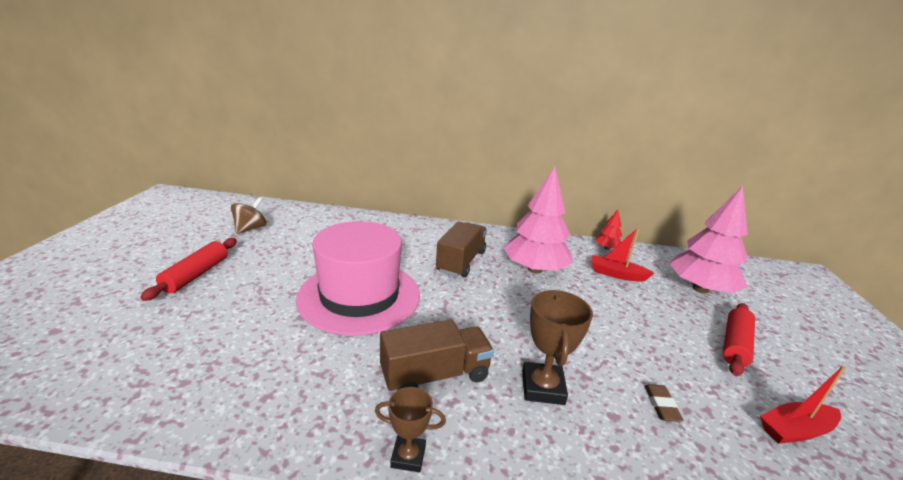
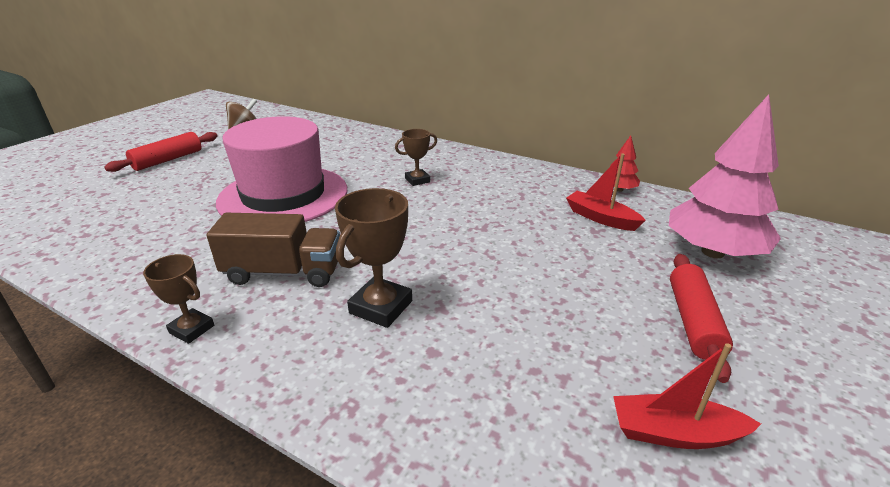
camera: 25 degrees right, 5 degrees up
(461, 261) = (417, 180): brown truck -> brown trophy
(534, 269) = (496, 198): pink tree -> none
(661, 405) = (505, 357): brown eraser -> none
(735, 344) = (693, 321): red rolling pin -> red rolling pin turned 45 degrees counterclockwise

